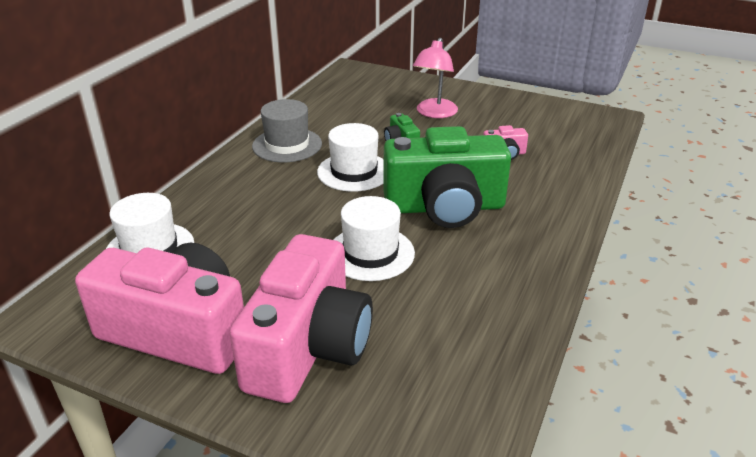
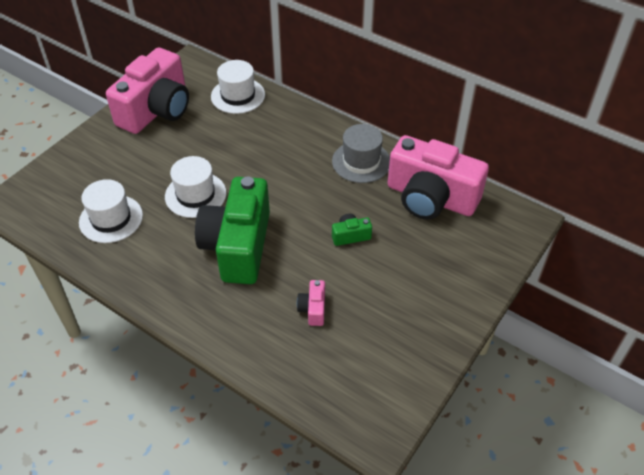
camera: 100 degrees right, 15 degrees up
(308, 347) = (120, 159): pink camera -> pink camera (430, 198)
(354, 172) = (307, 198): white hat -> white hat (111, 219)
(434, 113) = (408, 272): pink lamp -> none

